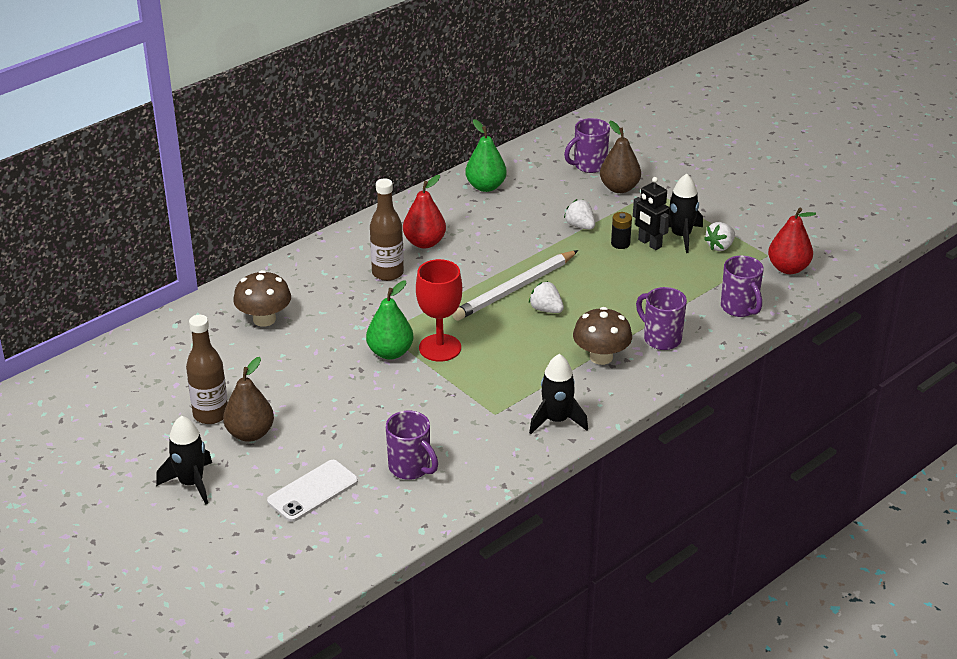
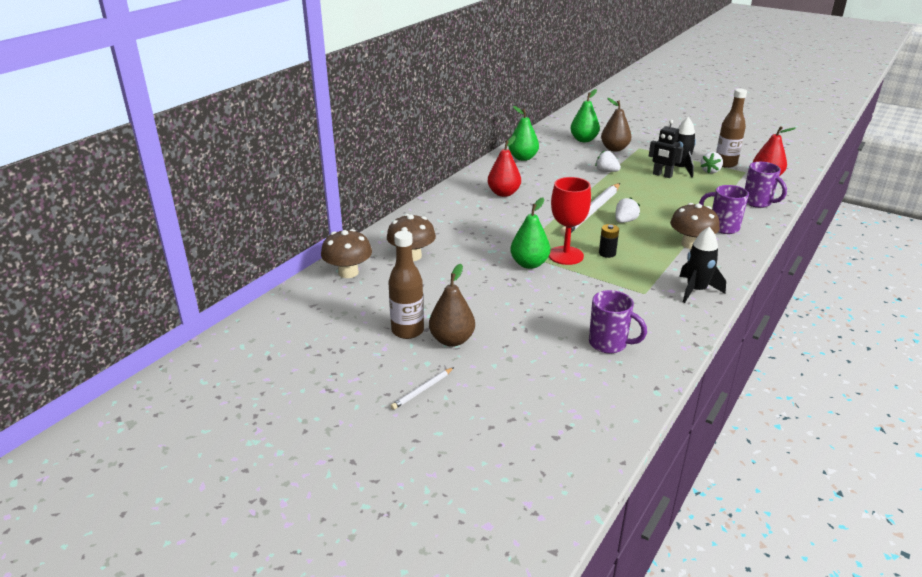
camera: 15 degrees left, 5 degrees down
(184, 330) = (348, 272): none -> brown mushroom
(191, 483) = (422, 390): black rocket -> white pencil
(312, 491) = (538, 377): white phone -> none
(387, 273) = (489, 214): brown bottle -> brown bottle (725, 164)
(546, 309) = (625, 221): white strawberry -> white strawberry turned 105 degrees clockwise
(588, 165) = (584, 140): purple mug -> green pear
(620, 243) = (642, 177): black battery -> black battery (607, 253)

